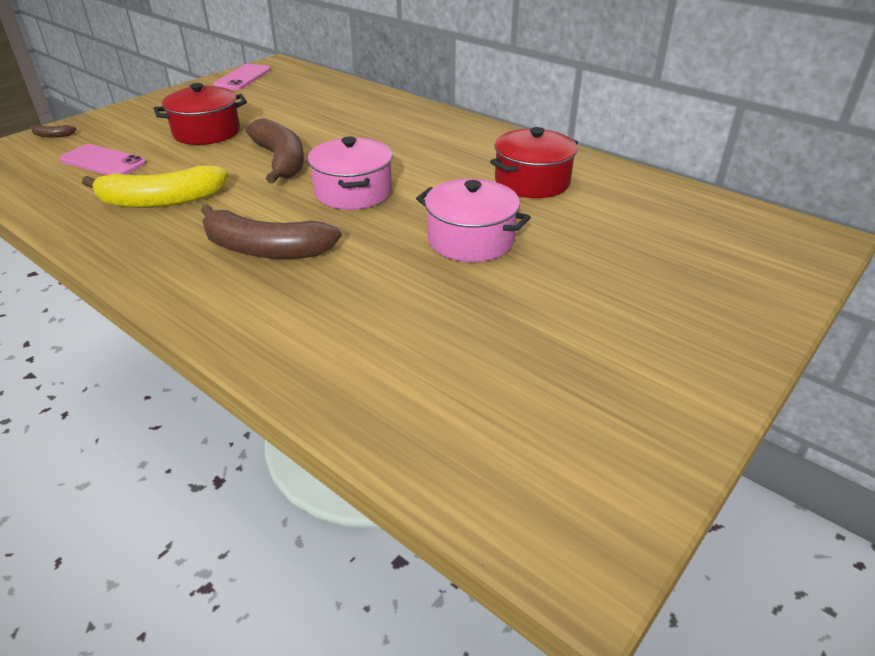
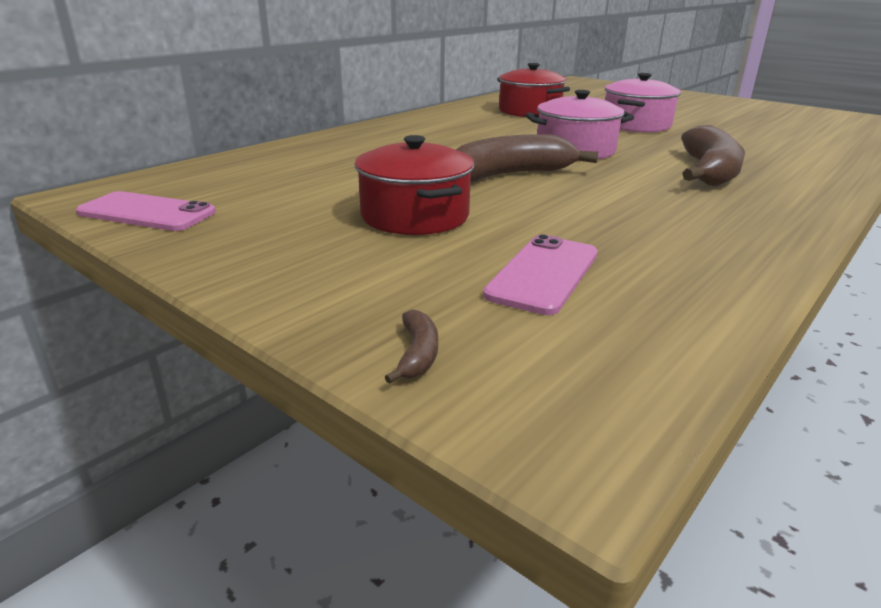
camera: 90 degrees left, 10 degrees down
(161, 201) = (649, 219): yellow banana -> none

